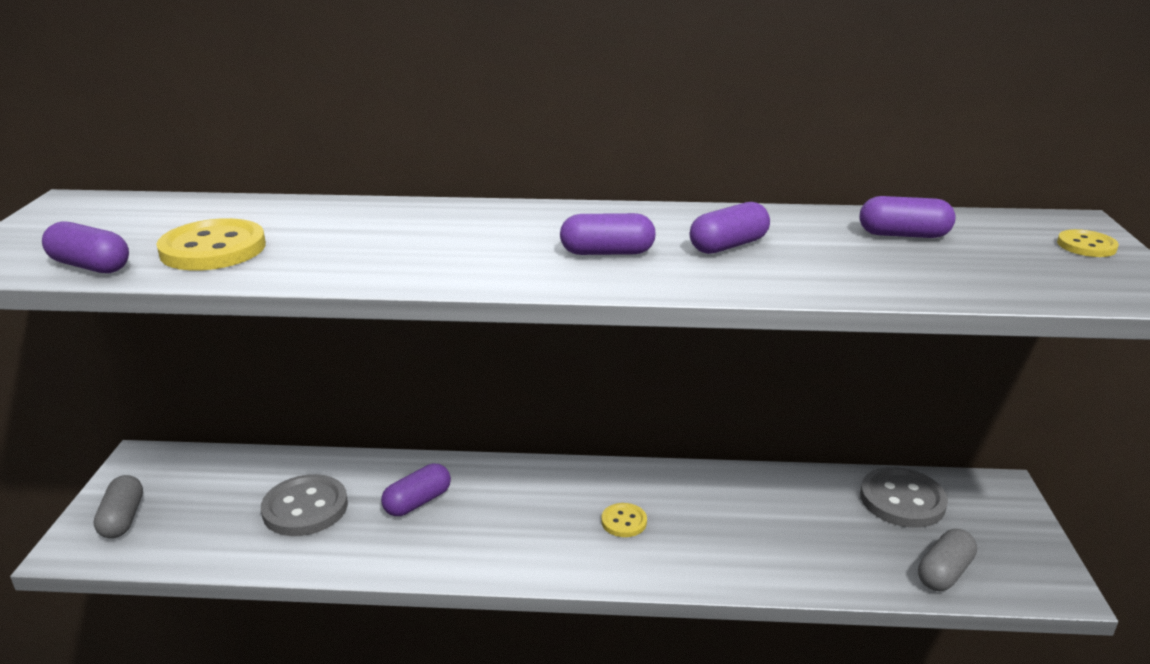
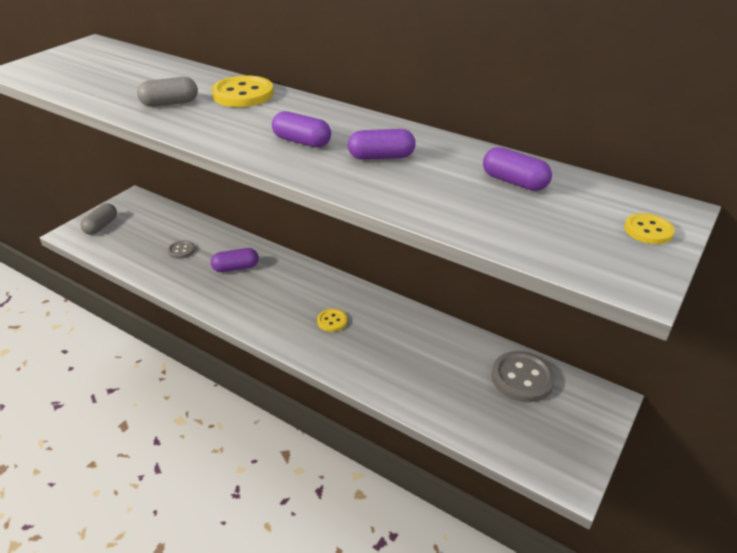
camera: 30 degrees right, 10 degrees up
(90, 266) = (53, 82): purple capsule -> none
(213, 249) = (114, 86): yellow button -> yellow button (243, 94)
(305, 508) = (181, 250): grey button -> grey button, size x0.54
(944, 573) = (499, 435): grey capsule -> grey capsule (170, 103)

